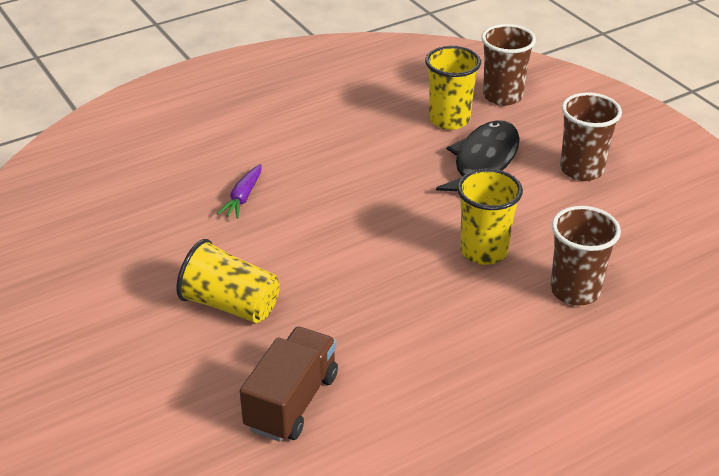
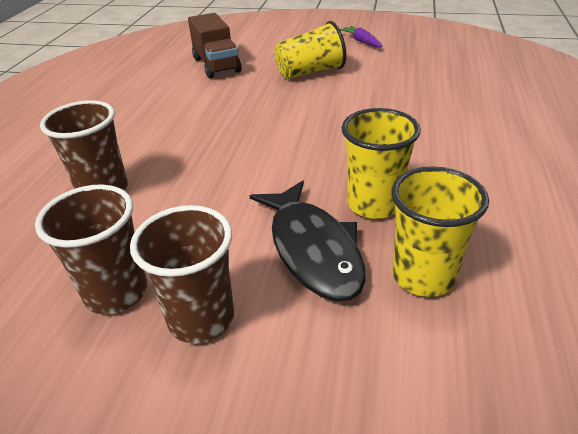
camera: 135 degrees right, 0 degrees up
(243, 197) = (417, 108): purple carrot -> purple carrot (362, 42)
(483, 251) = (207, 174): yellow cup -> yellow cup (373, 204)
(502, 96) = (436, 372): brown cup -> brown cup (116, 292)

